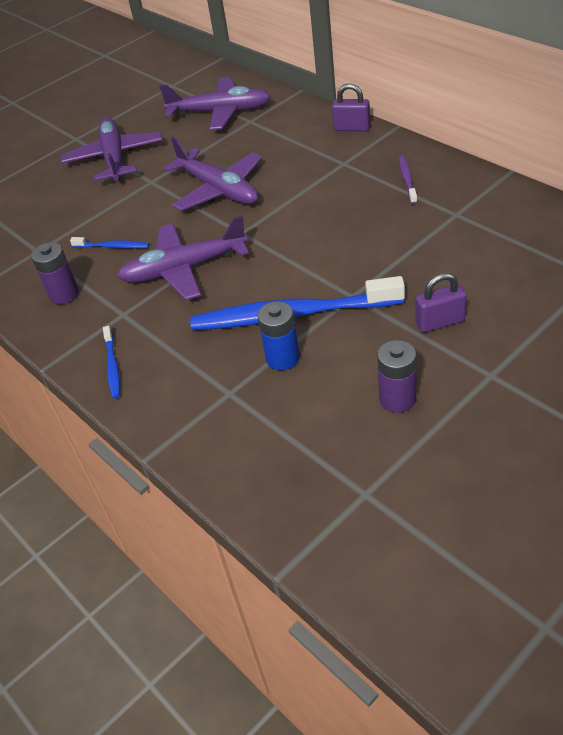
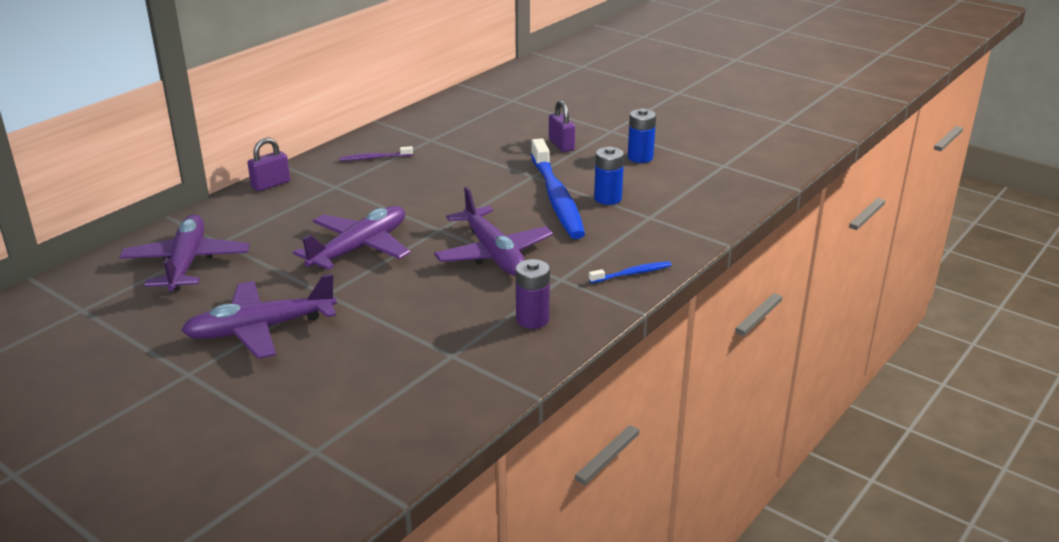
camera: 105 degrees left, 15 degrees down
(112, 246) = (451, 301): blue toothbrush -> none
(352, 128) = (271, 184): purple padlock -> purple padlock turned 45 degrees clockwise
(397, 399) = (640, 157): purple battery -> blue battery

